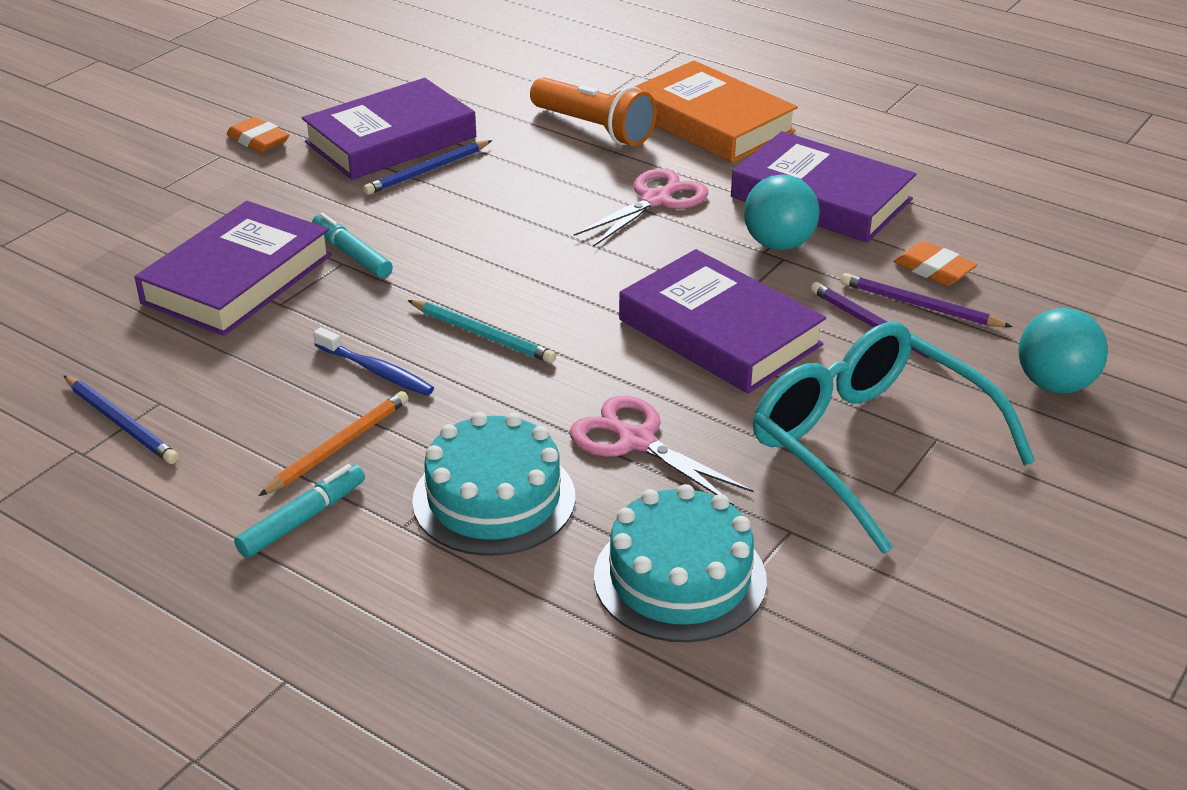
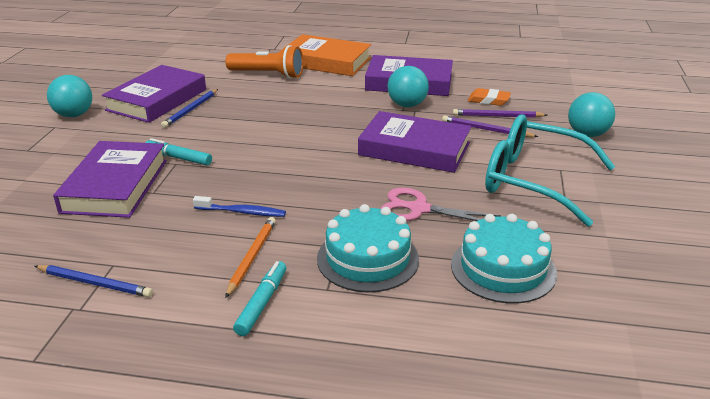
camera: 25 degrees left, 5 degrees down
(258, 140) = (74, 115): orange eraser -> turquoise ball
(483, 334) = (289, 179): turquoise pencil -> none
(656, 200) = (328, 99): pink scissors -> none

